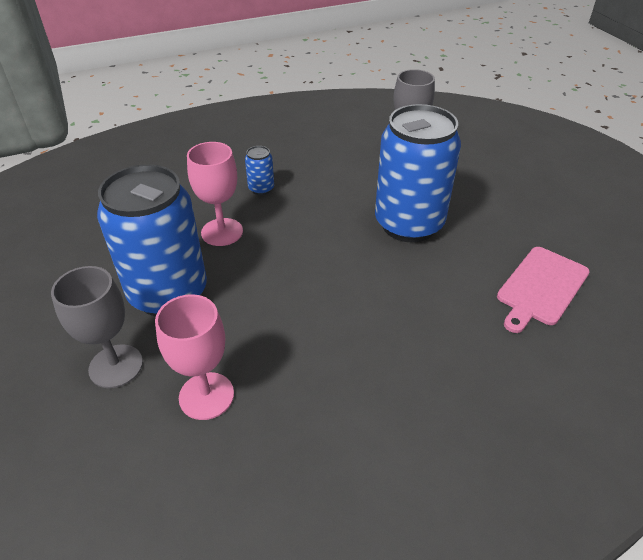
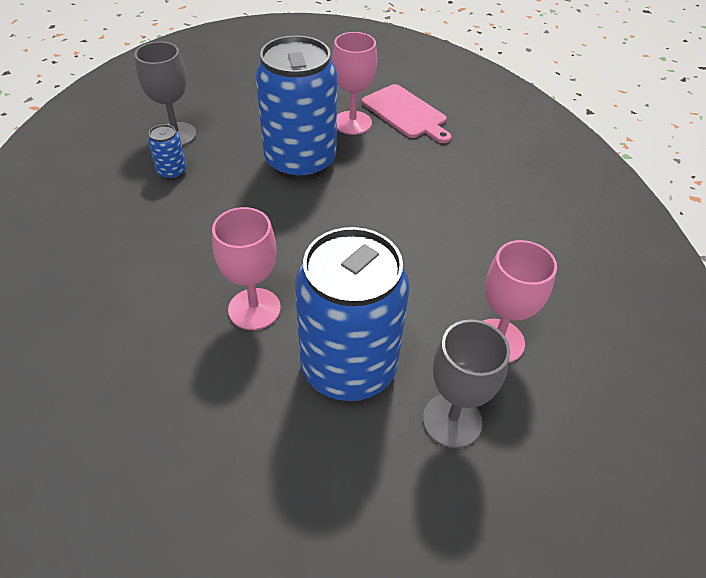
camera: 80 degrees left, 5 degrees up
(261, 189) = (184, 263): blue can -> blue can (172, 172)
(493, 248) = (352, 123): none -> pink goblet

